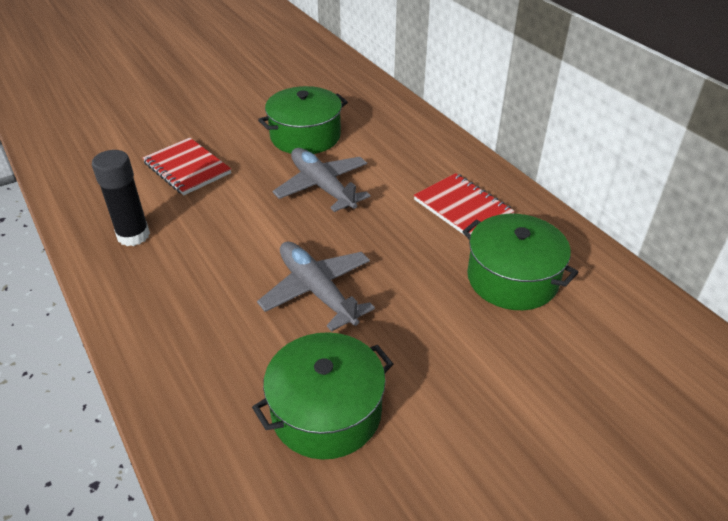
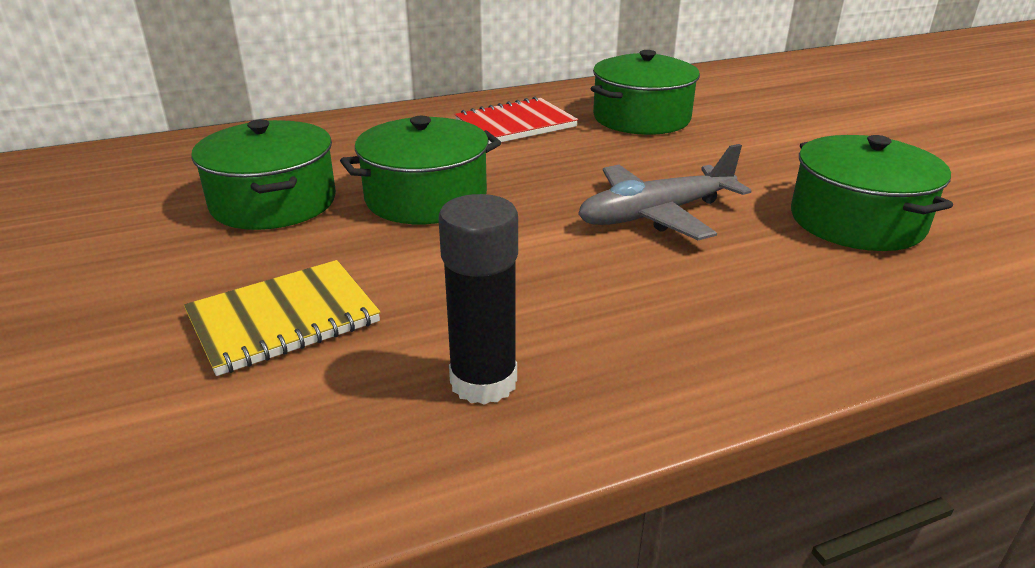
camera: 80 degrees left, 10 degrees down
(187, 168) = (284, 320): red notebook -> yellow notebook
(322, 187) = (426, 198): grey plane -> green pot

